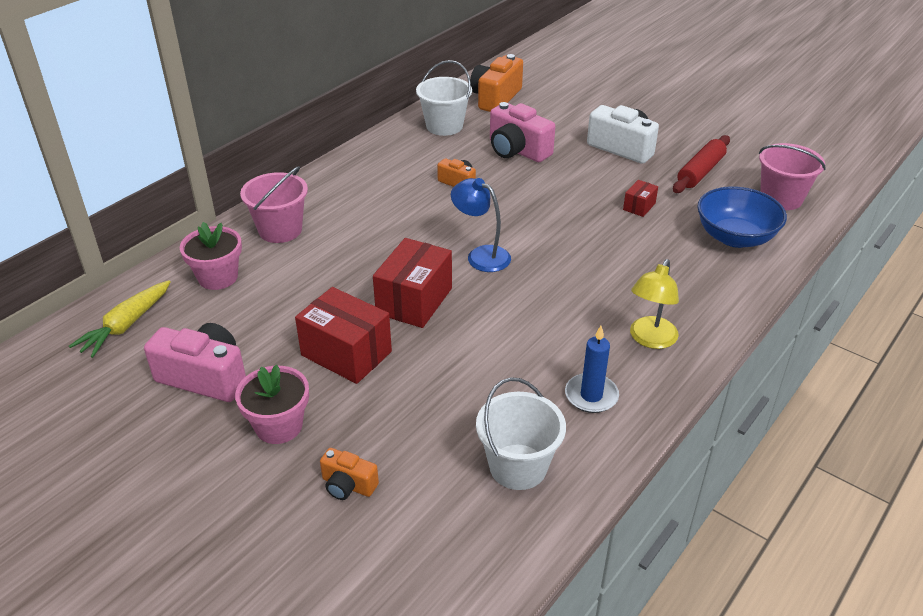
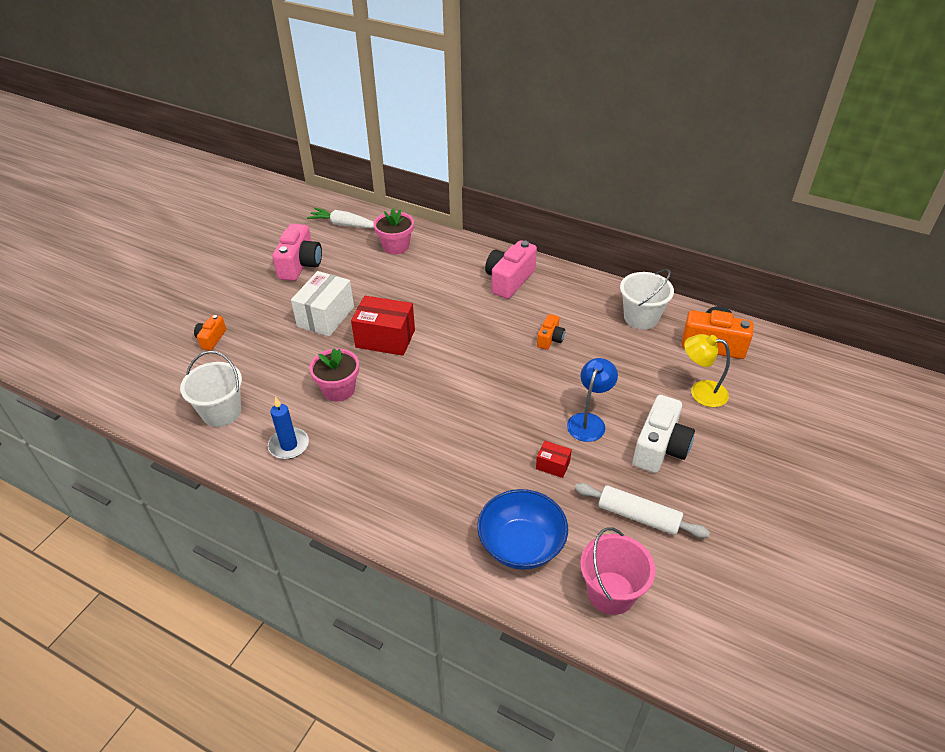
camera: 80 degrees right, 5 degrees up
(126, 325) = (344, 225): yellow carrot -> white carrot
(279, 426) = (259, 302): pink flower pot -> pink flower pot (339, 389)
(280, 230) = (455, 260): pink bucket -> none
(346, 353) = (325, 316): red box -> white box
(481, 255) = (448, 366): blue lamp -> blue lamp (589, 421)
(517, 150) = (619, 370): pink camera -> pink camera (509, 280)
(650, 339) = (356, 479): yellow lamp -> yellow lamp (700, 392)
(700, 172) = (638, 516): red rolling pin -> white rolling pin

